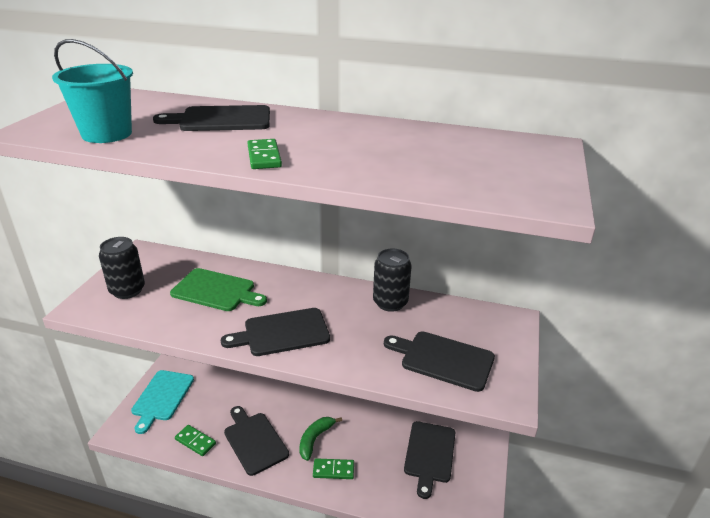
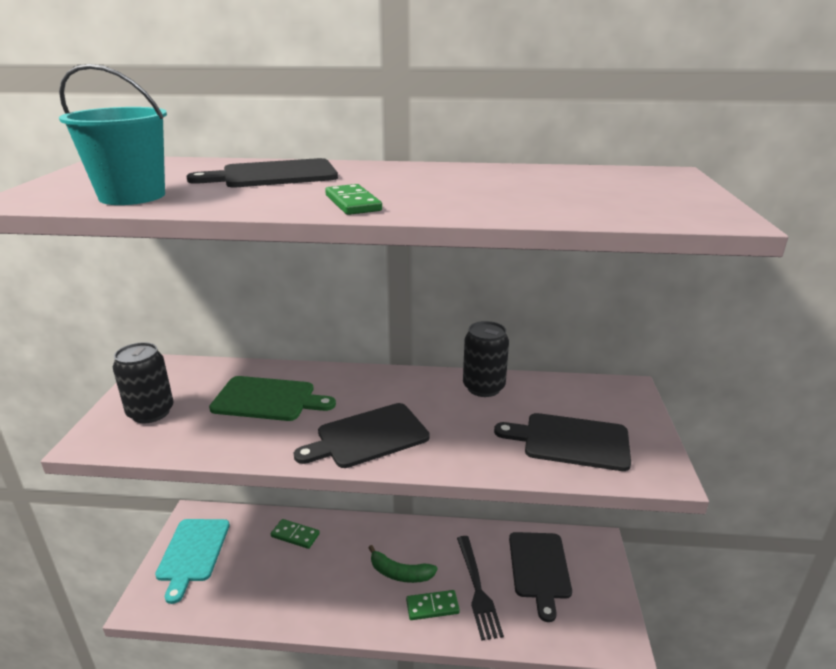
camera: 10 degrees left, 5 degrees down
(195, 441) = (249, 601): green domino -> green domino (295, 535)
(254, 441) = (325, 587): black cutting board -> none
(315, 439) = (400, 573): green banana -> green banana turned 90 degrees counterclockwise
(373, 463) = (478, 590): none -> black fork

